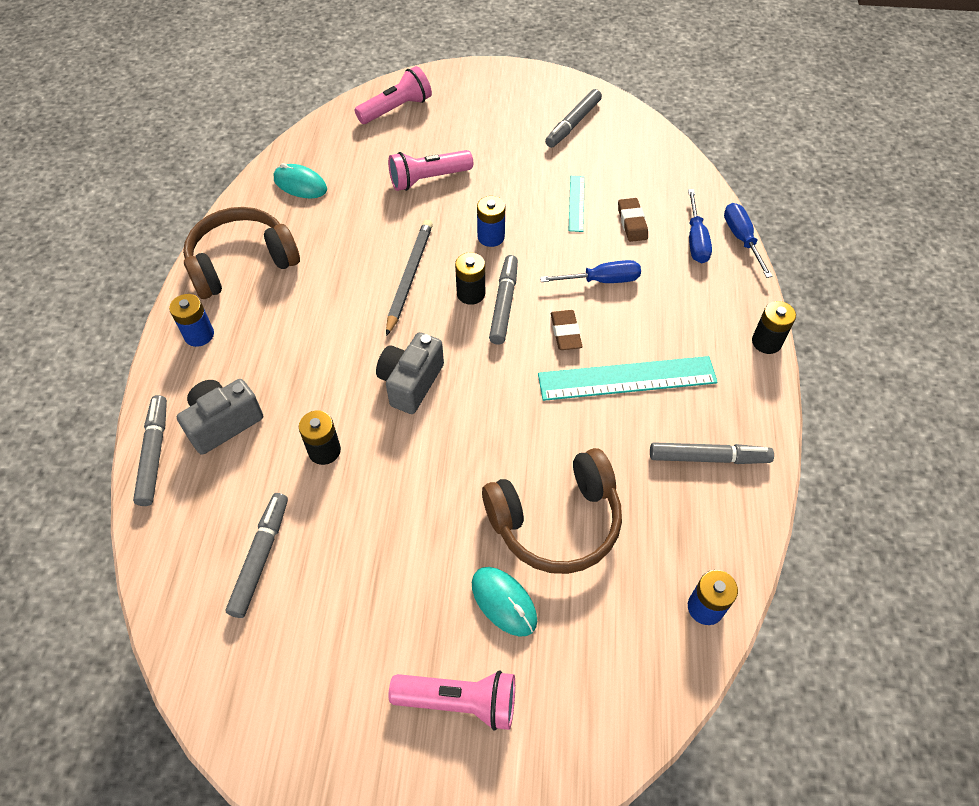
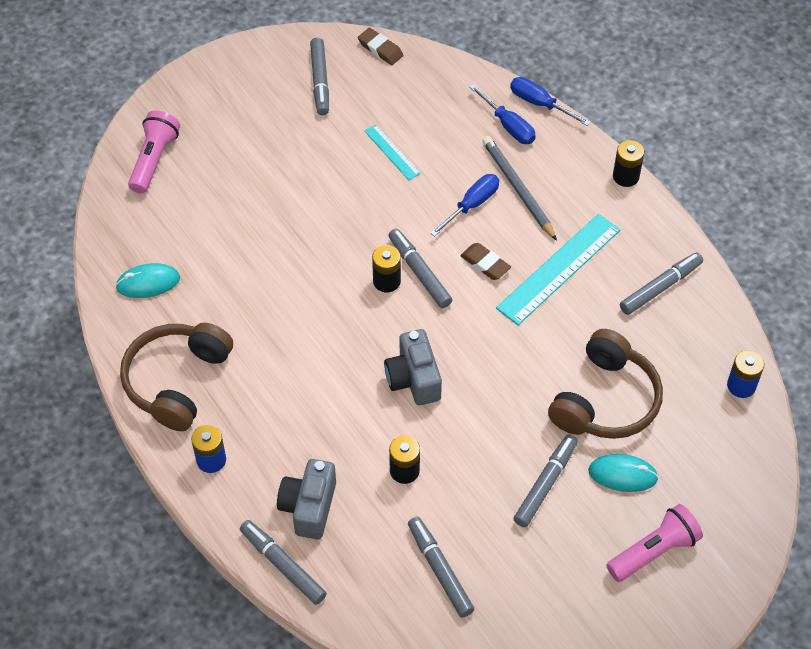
camera: 40 degrees left, 0 degrees up
(409, 277) = (326, 300): grey pencil -> grey pencil (518, 189)
(426, 554) = (545, 484): none -> grey marker
(428, 179) = (252, 207): pink flashlight -> none
(491, 237) = (354, 224): blue battery -> none
(632, 223) = (449, 142): brown eraser -> brown eraser (380, 49)

